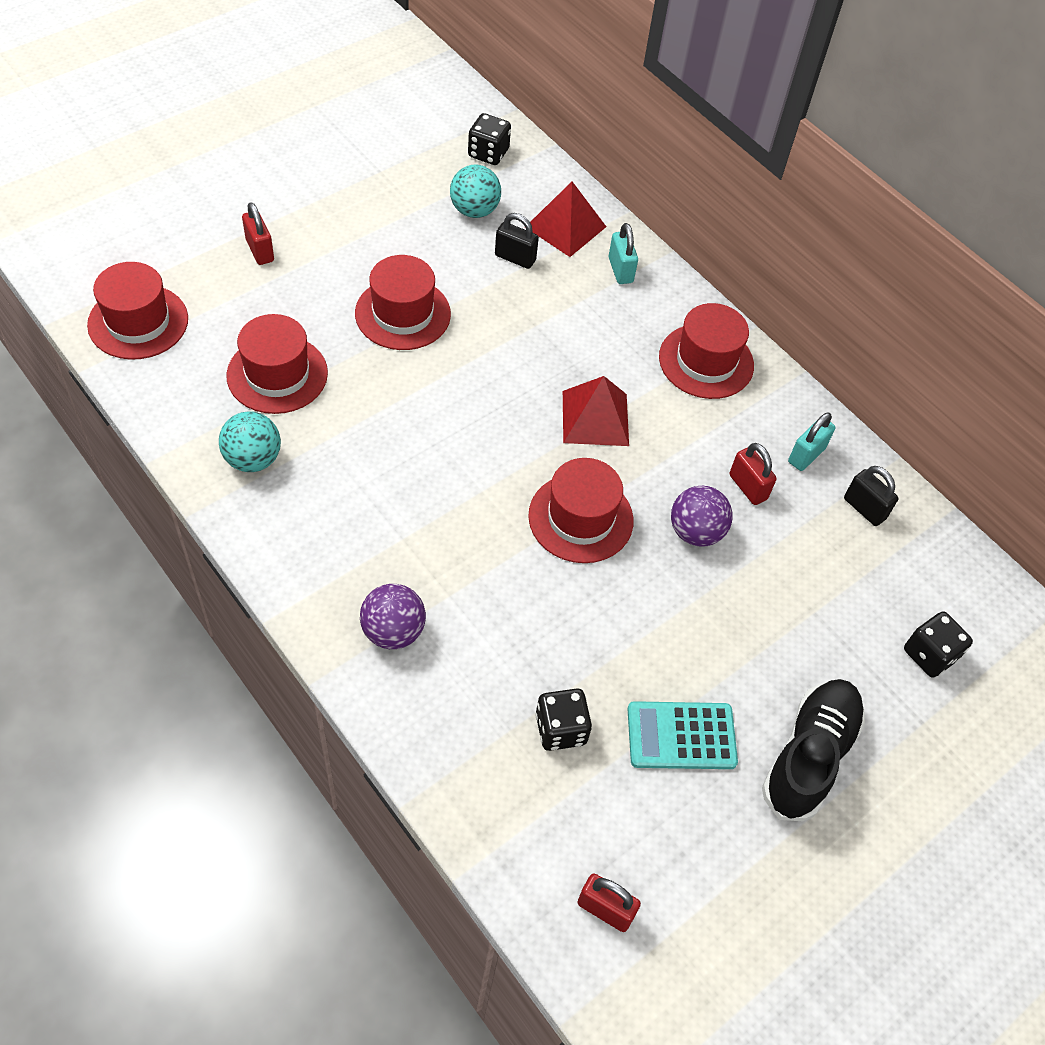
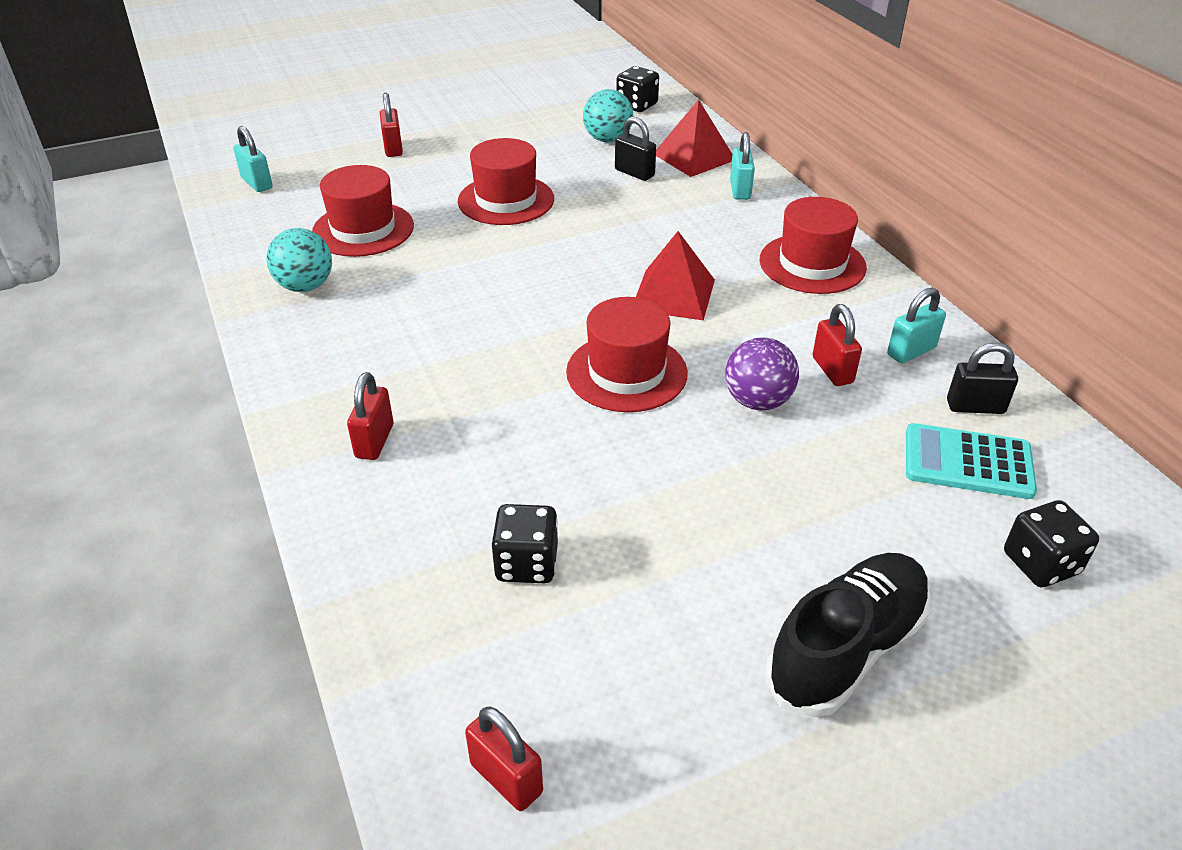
camera: 20 degrees right, 15 degrees down
(138, 322) = (257, 183): red hat -> turquoise padlock
(393, 631) = (374, 441): purple ball -> red padlock
(681, 736) = (677, 596): turquoise calculator -> turquoise calculator (968, 462)
(864, 508) = (975, 407): black padlock -> black padlock turned 60 degrees counterclockwise

